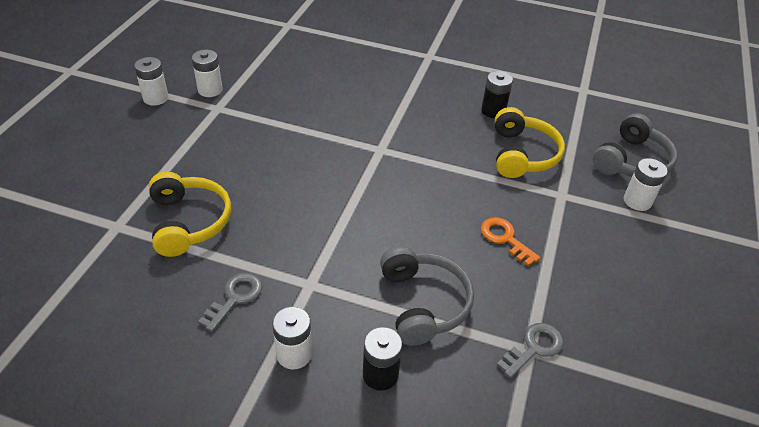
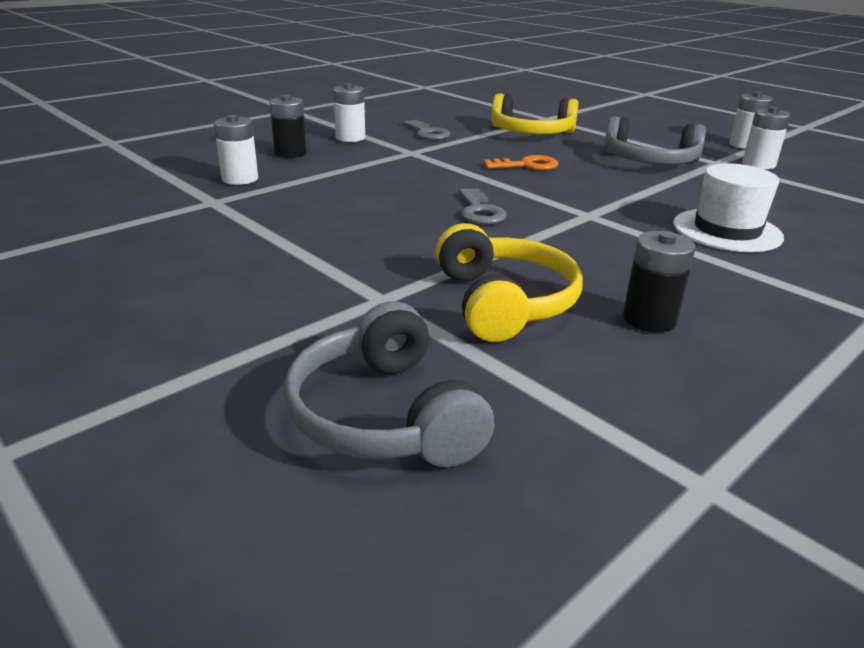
camera: 120 degrees right, 15 degrees down
(361, 96) = (727, 230): none -> white hat
(423, 303) = (330, 179): grey headphones -> grey headphones (649, 161)
(505, 238) = (355, 234): orange key -> orange key (527, 165)
(522, 154) = (504, 302): yellow headphones -> yellow headphones turned 135 degrees counterclockwise
(534, 348) = (211, 203): grey key -> grey key (480, 211)
(637, 201) = (286, 362): white battery -> white battery (240, 179)

